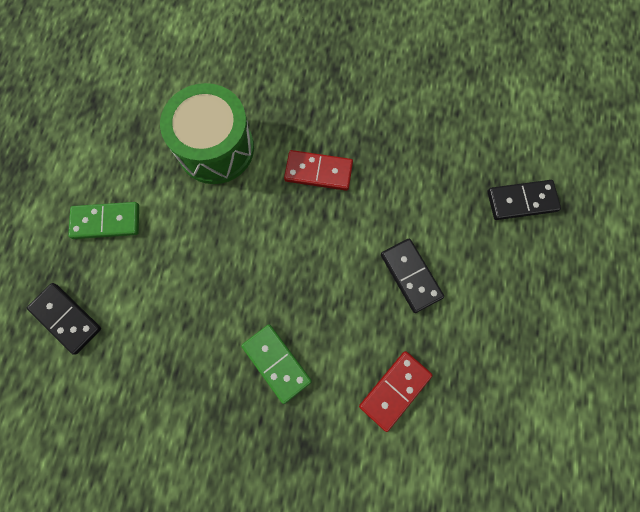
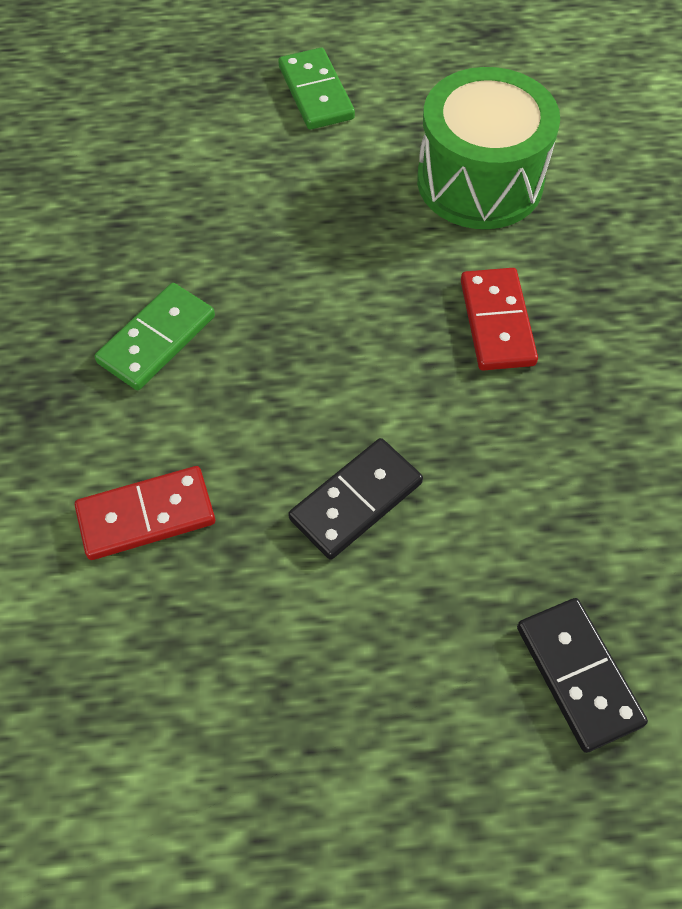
camera: 75 degrees right, 15 degrees down
(66, 318) = (167, 92): black domino -> none
(395, 390) = (146, 516): red domino -> red domino turned 45 degrees counterclockwise

